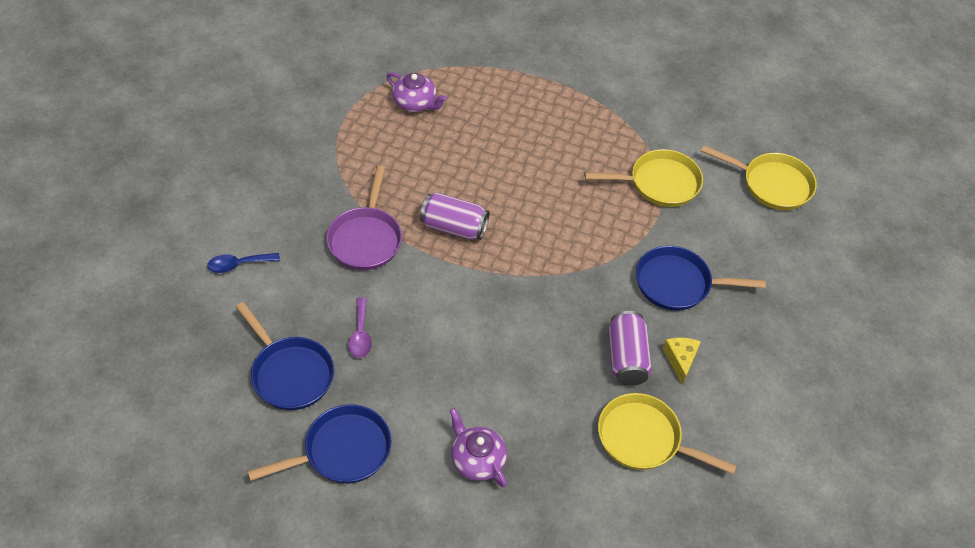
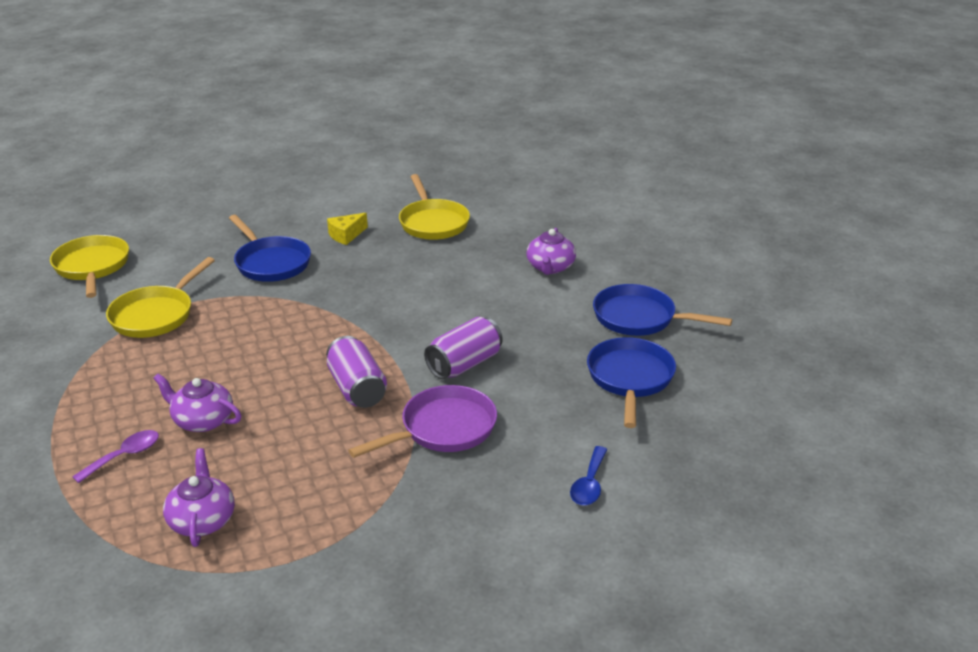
camera: 130 degrees left, 20 degrees down
(238, 265) = (589, 484): blue spoon -> blue spoon turned 75 degrees clockwise
(360, 334) = (541, 368): purple spoon -> purple spoon (124, 456)
(504, 145) = (202, 420): none -> purple teapot
(627, 358) = (376, 253): purple can -> purple can (464, 364)
(659, 183) = (156, 315): yellow pan -> yellow pan turned 105 degrees counterclockwise

